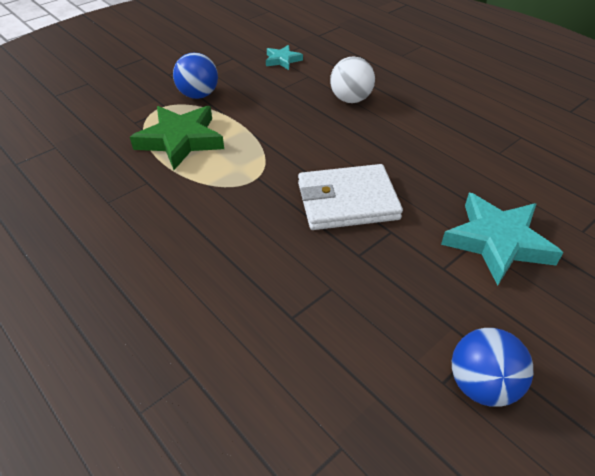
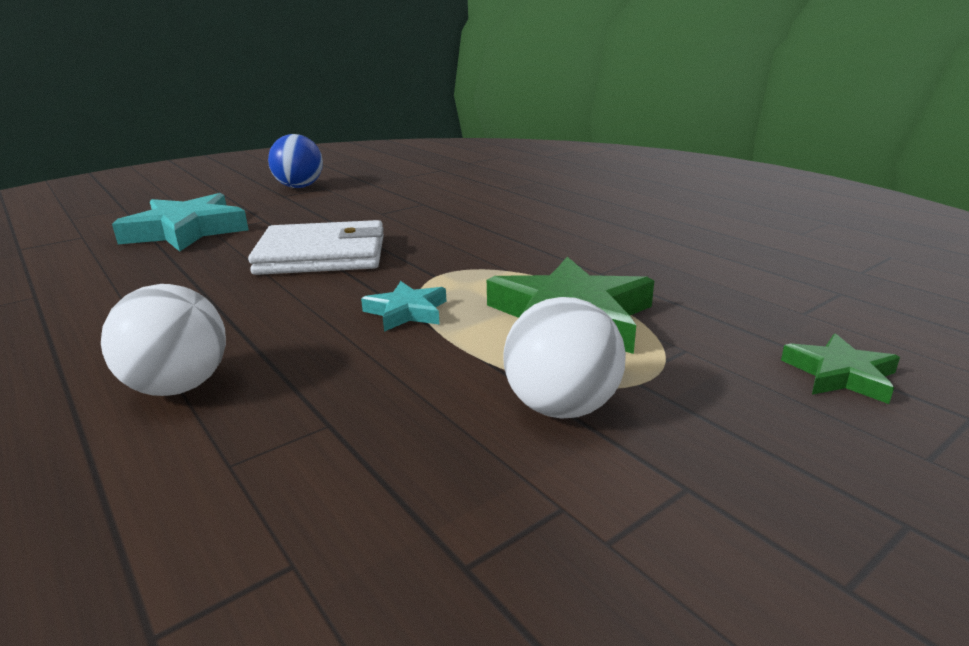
camera: 175 degrees left, 20 degrees down
(80, 110) = (840, 375): none -> green star
(198, 95) = (561, 407): blue ball -> white ball
(282, 60) = (274, 542): turquoise star -> turquoise star (406, 312)

